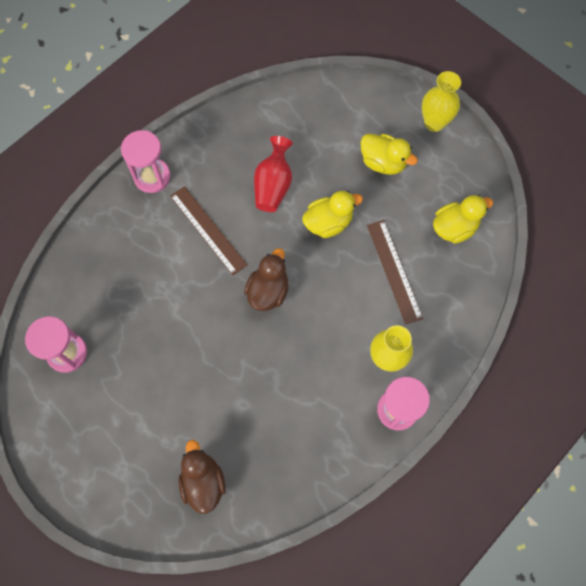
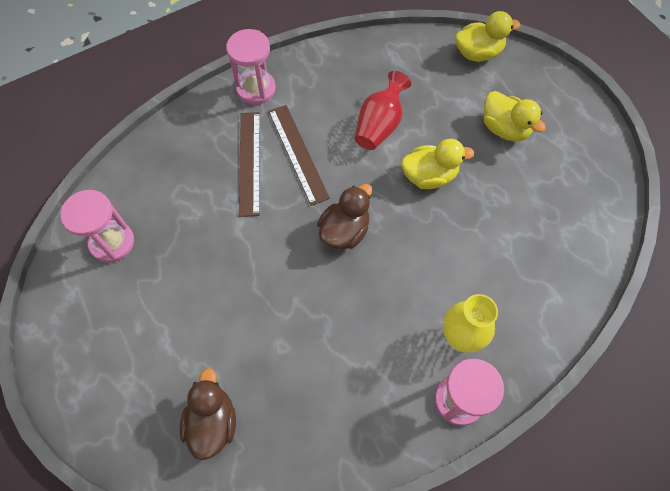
camera: 15 degrees right, 5 degrees down
(394, 271) = (491, 243): brown ruler -> brown ruler (250, 162)
(434, 123) = (570, 101): yellow vase -> none
(454, 228) = (570, 214): yellow duck -> yellow duck (478, 53)

